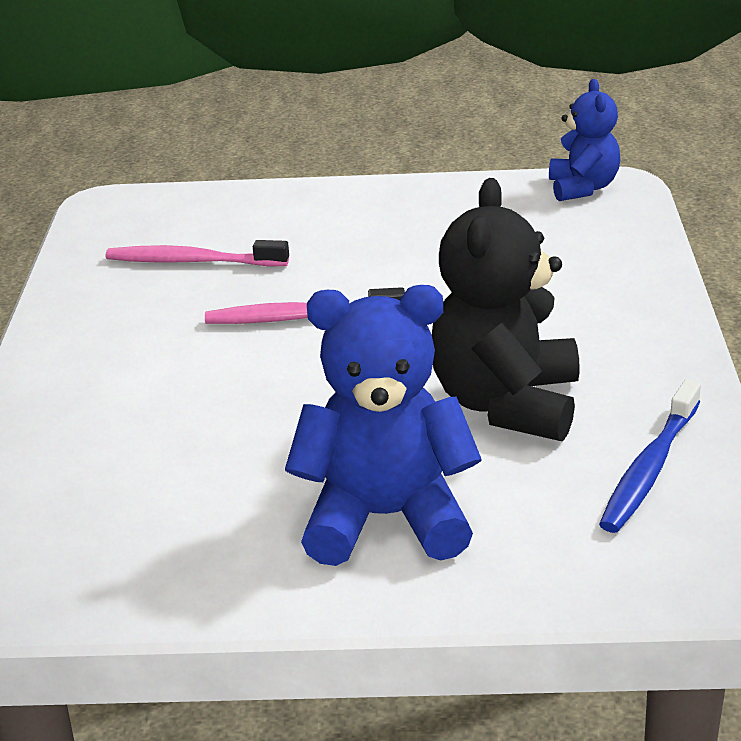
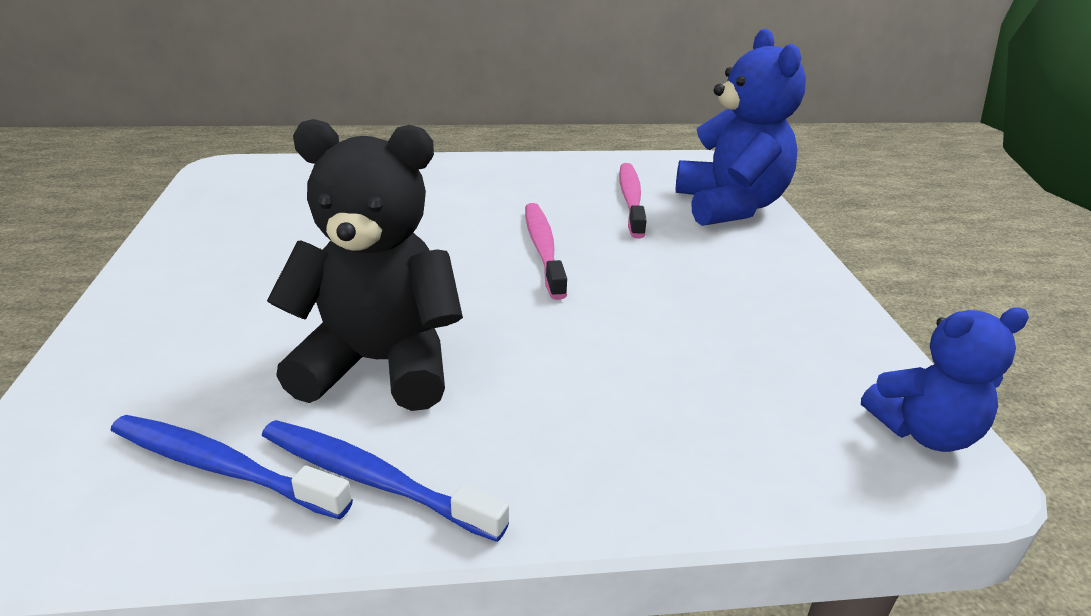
camera: 80 degrees right, 0 degrees up
(386, 518) = (222, 301): blue teddy bear -> blue teddy bear (729, 206)
(654, 396) = (373, 479): none -> blue toothbrush

